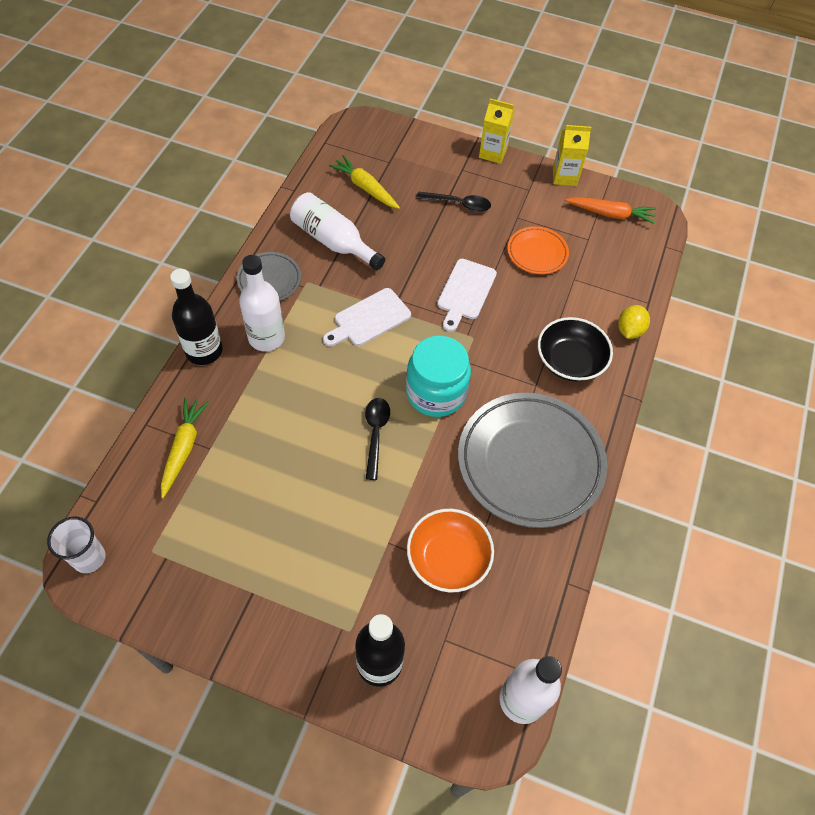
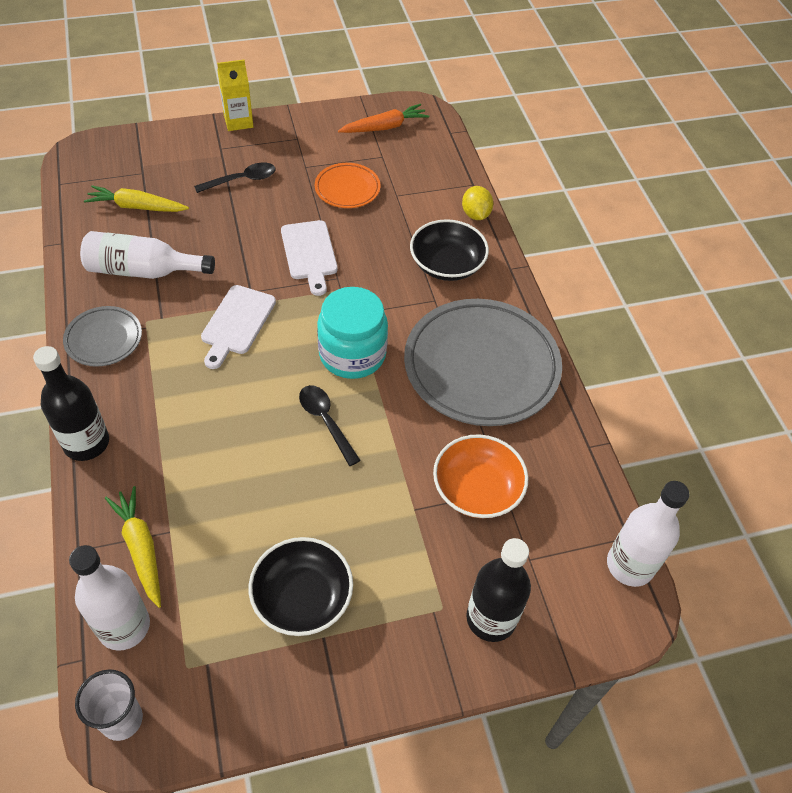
camera: 35 degrees left, 5 degrees down
(260, 554) = (302, 597): none -> black bowl
(266, 337) = (145, 394): white bottle -> white bottle (124, 626)
(564, 176) = (320, 113): yellow carton -> none

